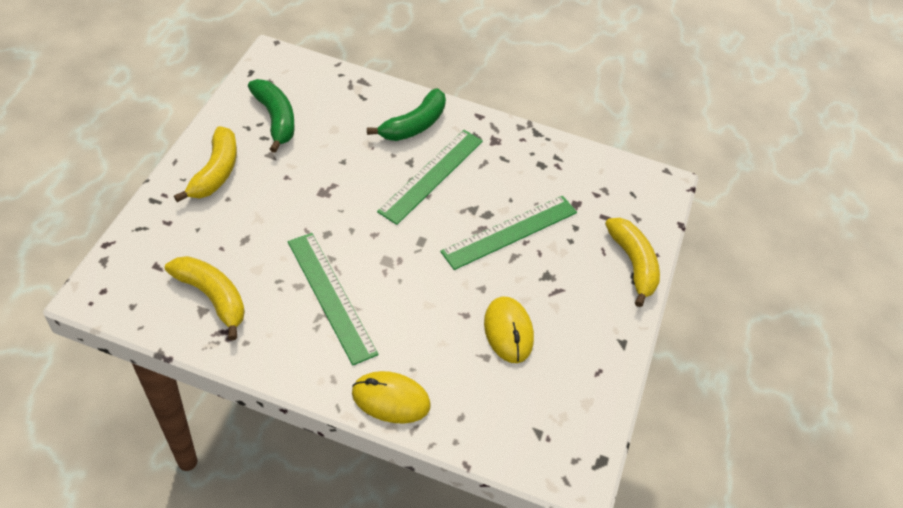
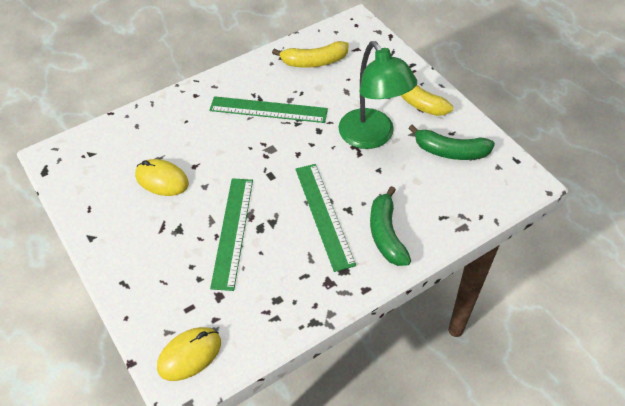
camera: 135 degrees right, 0 degrees up
(302, 184) = (372, 137): none -> green lamp
(391, 399) = (178, 102): yellow mouse -> yellow mouse (189, 355)
(633, 264) = (134, 293): yellow banana -> none

